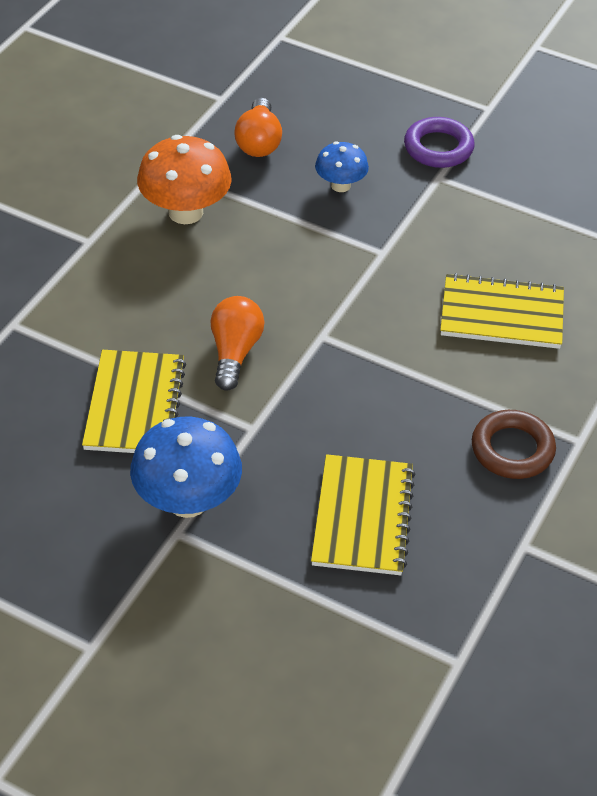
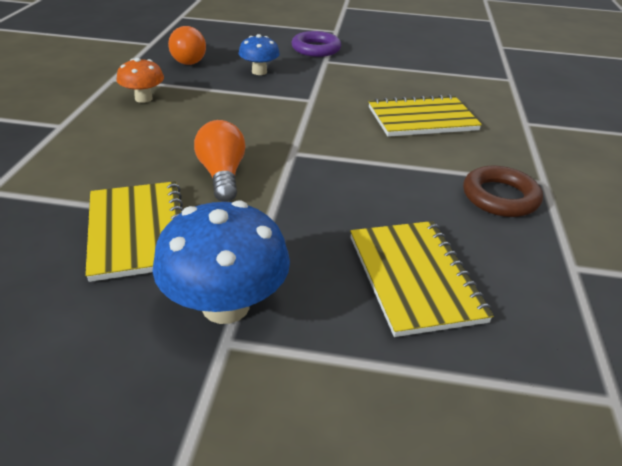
camera: 20 degrees left, 10 degrees down
(185, 212) = (143, 99): orange mushroom -> orange mushroom, size x0.58

